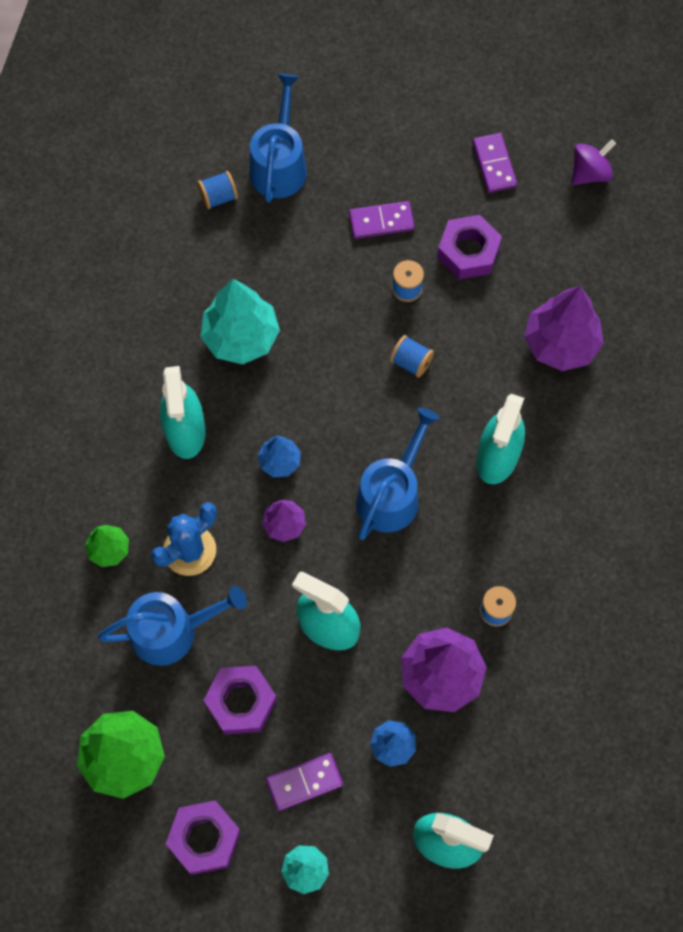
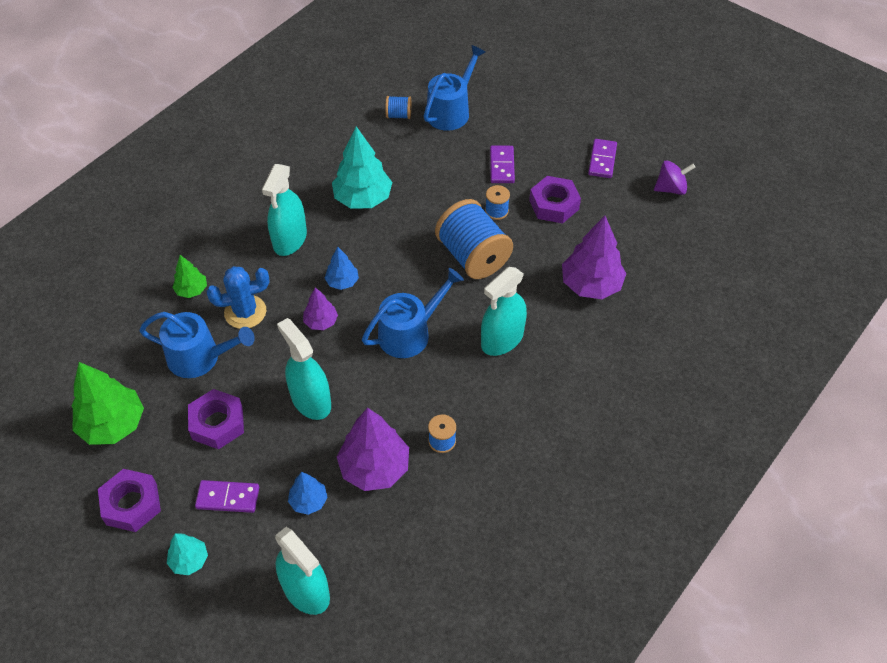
camera: 25 degrees right, 15 degrees down
(381, 222) = (501, 166): purple domino -> purple domino turned 75 degrees clockwise
(411, 362) = (473, 256): blue spool -> blue spool, size x2.23

